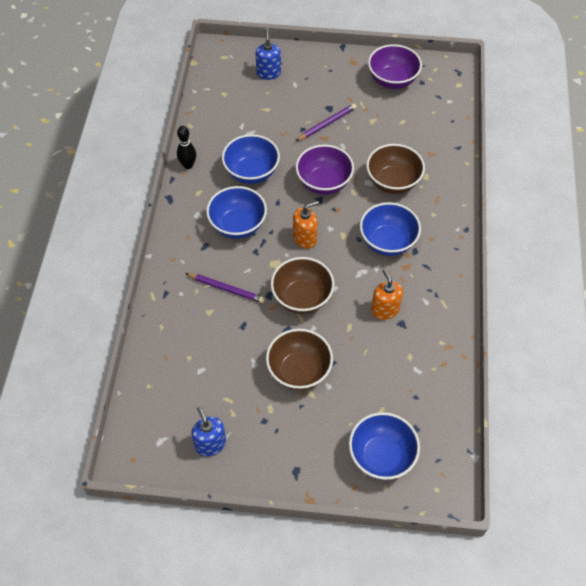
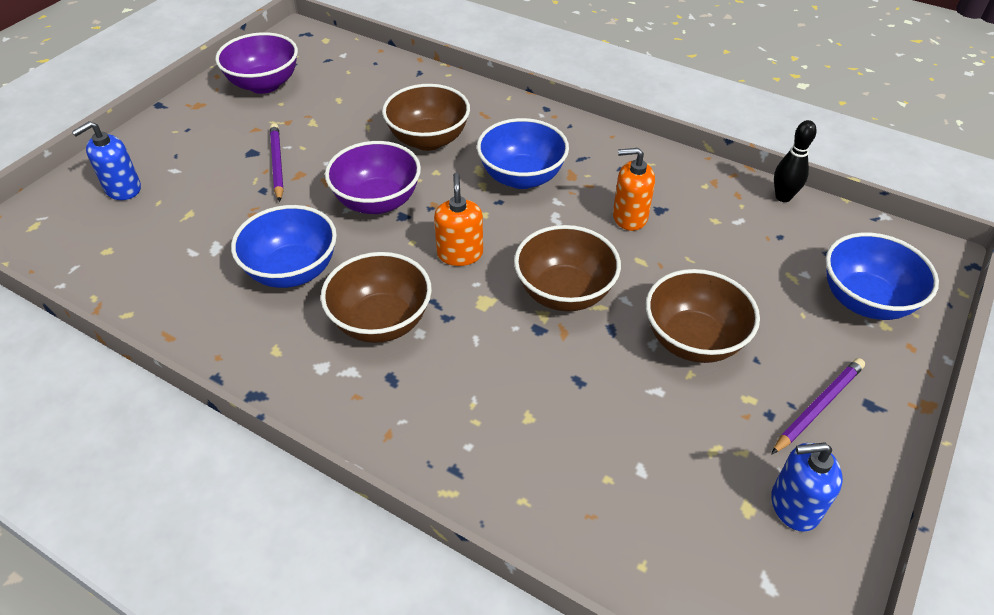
camera: 65 degrees left, 10 degrees down
(188, 165) = (207, 345): black bowling pin -> black bowling pin (783, 197)
(226, 289) = (496, 378): purple pencil -> purple pencil (818, 406)
(238, 225) = (381, 322): blue bowl -> brown bowl
(268, 73) = (123, 189): blue soap dispenser -> blue soap dispenser turned 60 degrees counterclockwise

